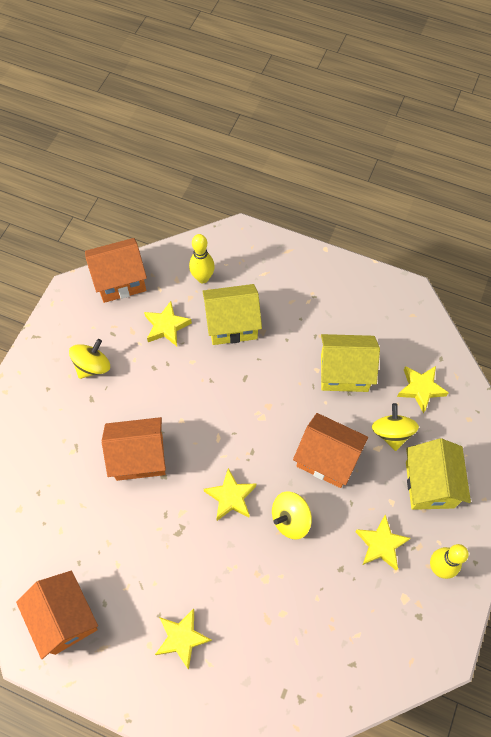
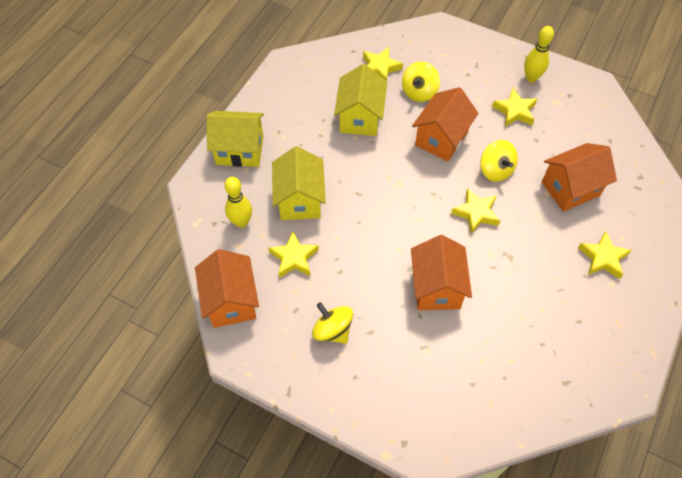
camera: 85 degrees left, 5 degrees down
(65, 618) = (595, 356): orange house -> orange house (570, 188)
(391, 433) = (419, 92): yellow spinning top -> yellow spinning top turned 60 degrees counterclockwise
(429, 484) = (464, 74): yellow house -> yellow house (239, 150)

